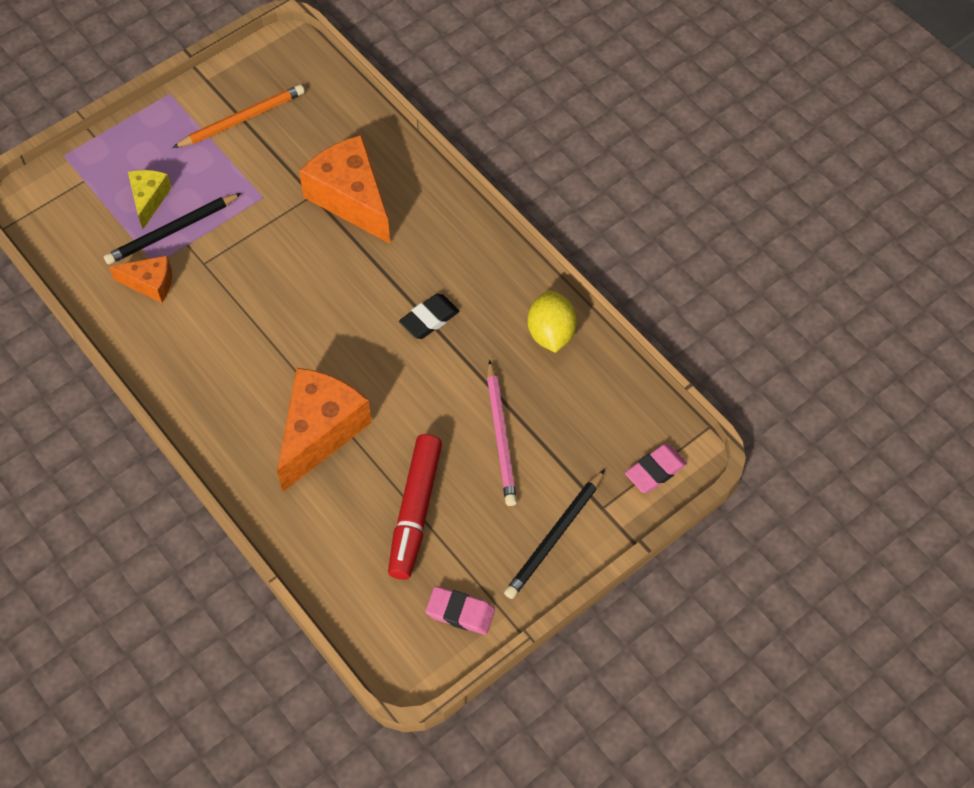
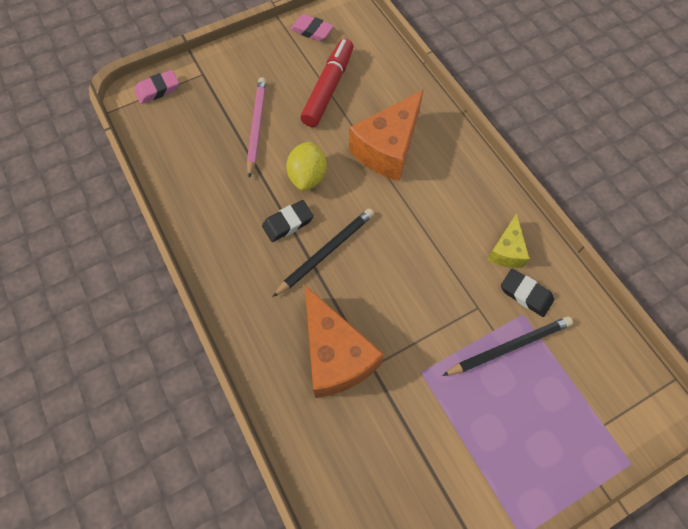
camera: 170 degrees left, 5 degrees up
(149, 199) = (534, 388): yellow cheese -> yellow cheese (506, 251)
(150, 283) = (525, 294): orange cheese -> black eraser
(242, 119) = (439, 480): orange pencil -> none
(551, 333) = (194, 196): yellow lemon -> yellow lemon (307, 177)
(555, 537) = (239, 61): black pencil -> black pencil (325, 252)

